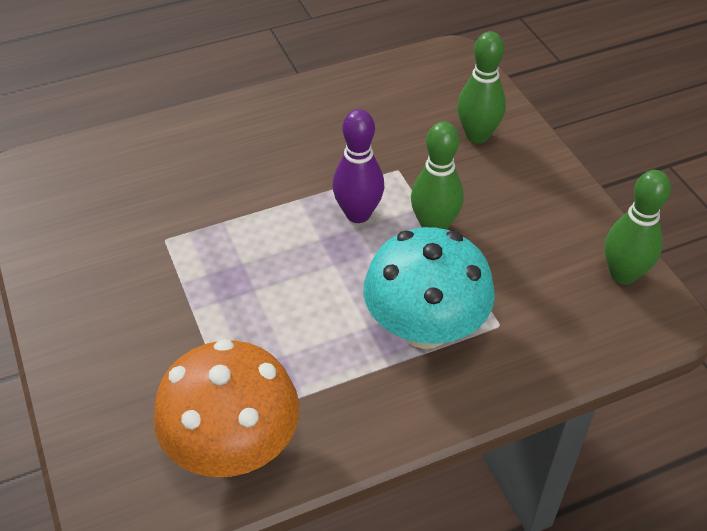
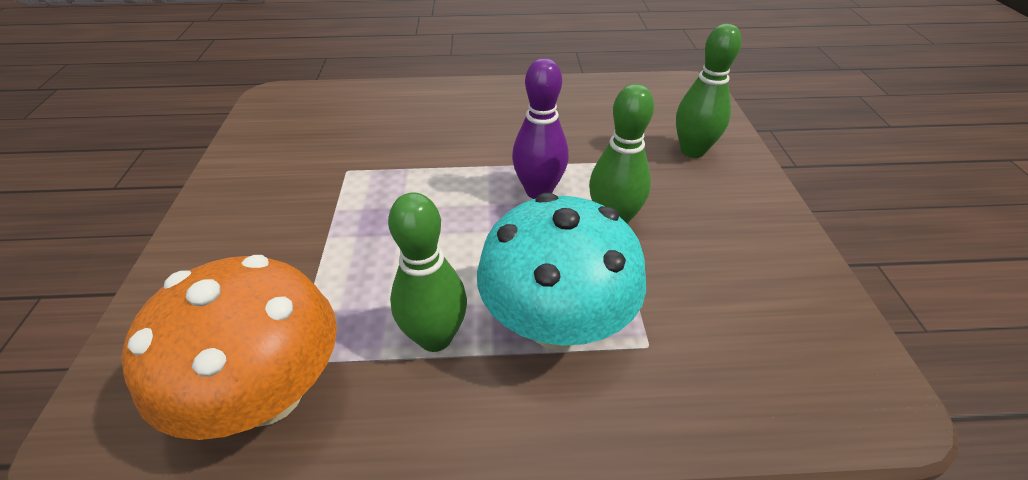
camera: 20 degrees right, 5 degrees down
(623, 274) = (830, 330): green bowling pin -> green bowling pin (435, 337)

